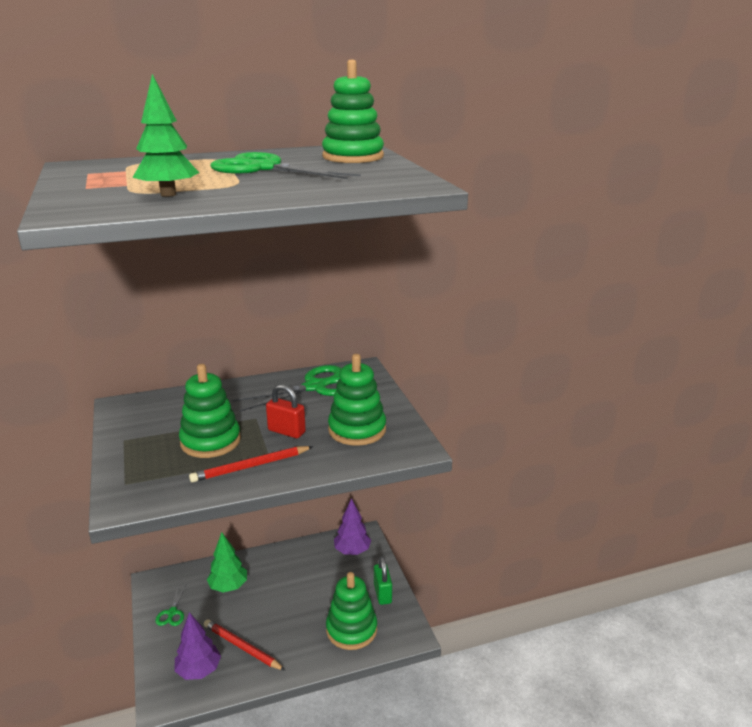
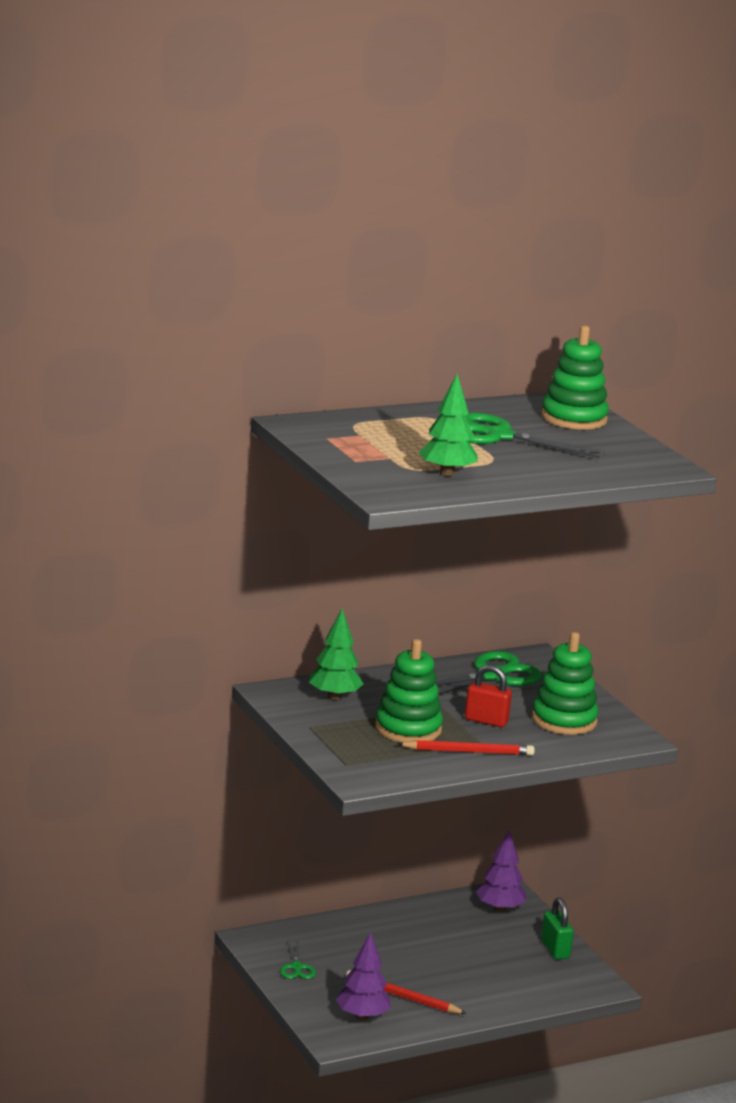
camera: 10 degrees left, 5 degrees down
(228, 586) = (354, 943): green tree -> green tree (334, 697)
(250, 466) = (468, 752): red pencil -> red pencil turned 150 degrees counterclockwise
(351, 629) = (529, 981): green stacking toy -> none

